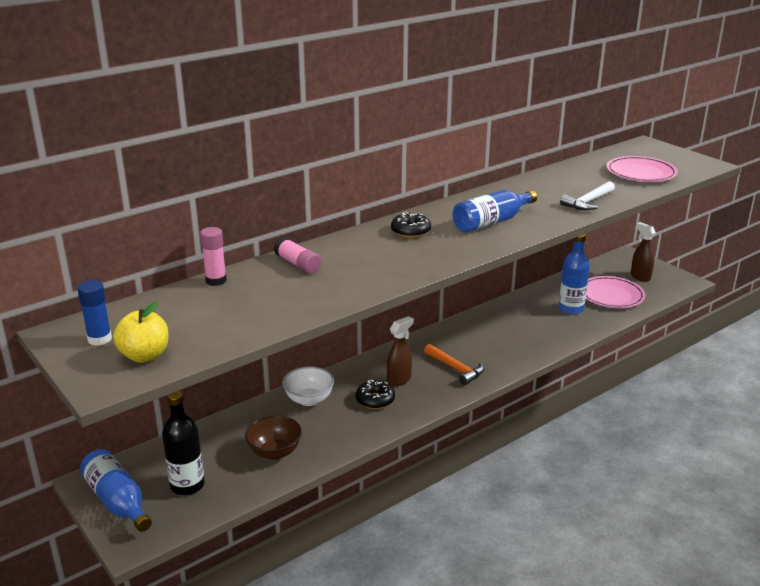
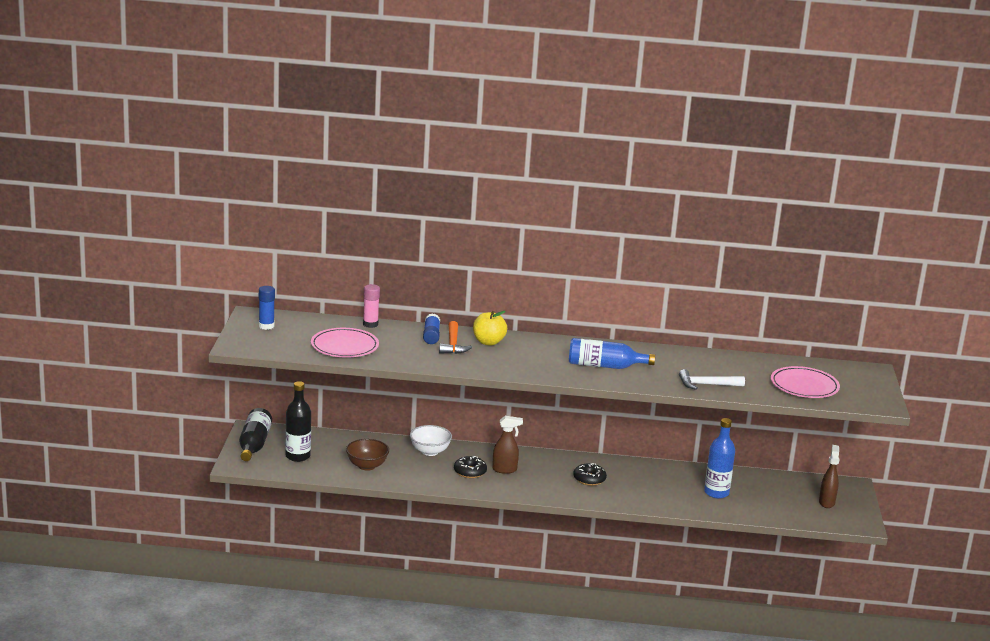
camera: 40 degrees right, 5 degrees down
(117, 501) = (254, 445): blue bottle -> black bottle
(145, 356) = (274, 343): yellow apple -> yellow apple (488, 342)
(298, 264) = (431, 336): pink glue stick -> blue glue stick
(410, 231) = (538, 348): black donut -> black donut (589, 479)
(456, 368) = (554, 483): orange hammer -> orange hammer (453, 344)
(611, 295) = (770, 501): pink plate -> pink plate (344, 346)

